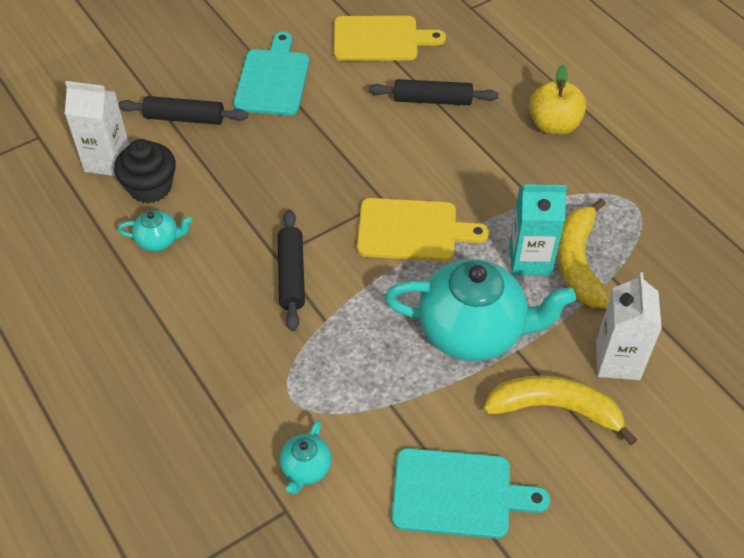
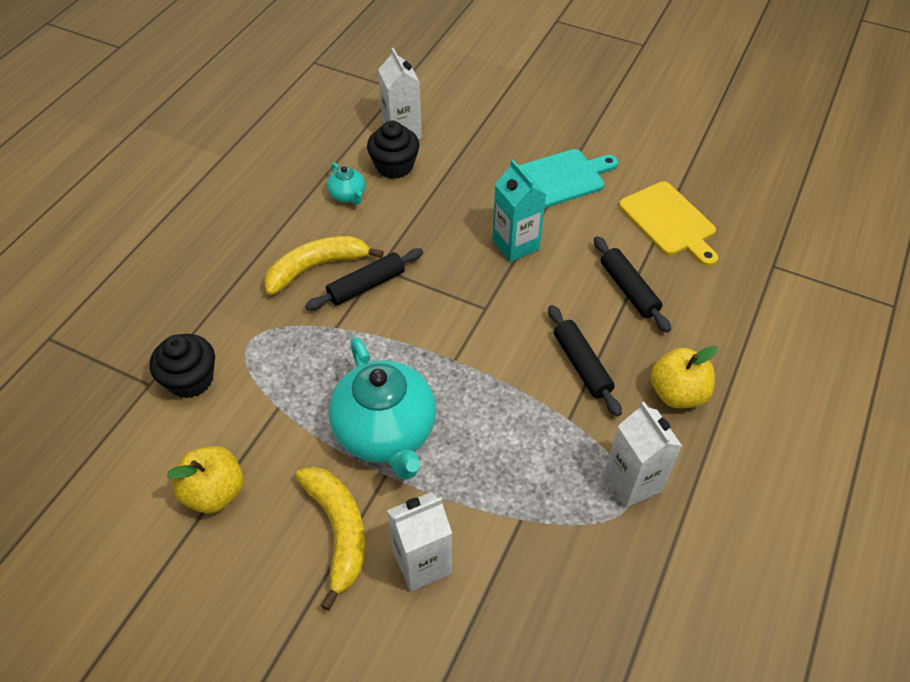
camera: 60 degrees right, 0 degrees up
(184, 118) = (476, 150): black rolling pin -> black rolling pin (581, 365)
(305, 468) = (190, 379): turquoise teapot -> black cupcake
(412, 230) = (467, 342): yellow cutting board -> none
(458, 493) = (215, 492): turquoise cutting board -> yellow apple
(530, 259) = (495, 442): turquoise carton -> turquoise carton (515, 245)
(578, 262) = (519, 483): yellow banana -> yellow banana (316, 267)
(617, 192) = (632, 482): none -> white carton

